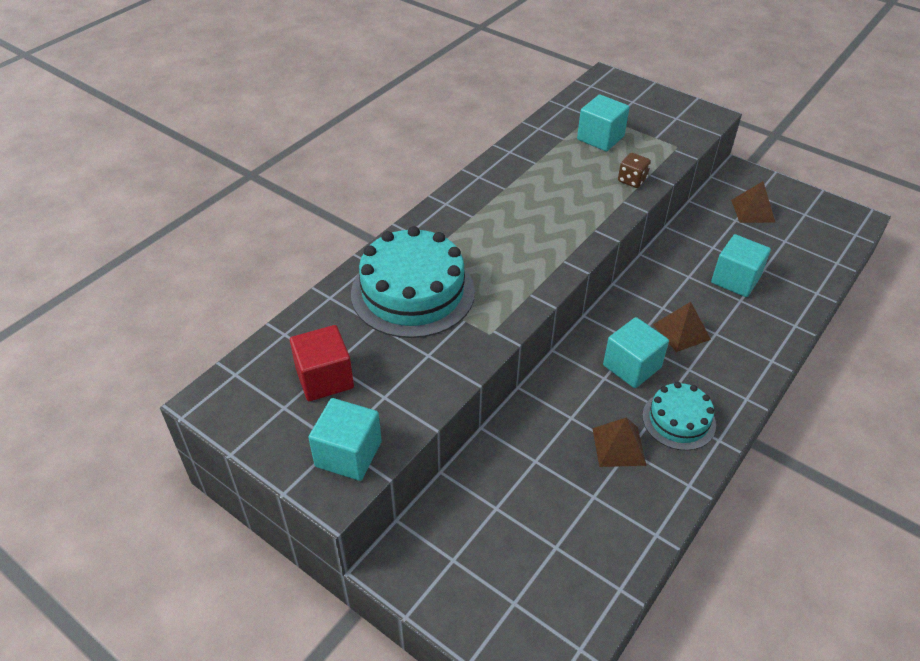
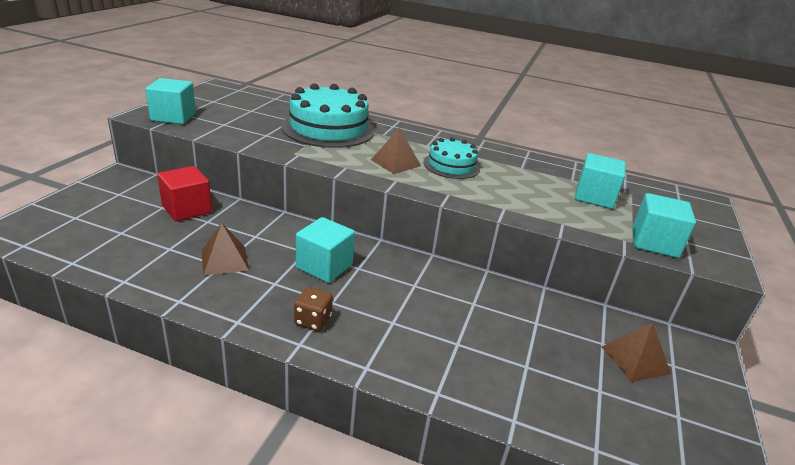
camera: 70 degrees right, 15 degrees down
(324, 378) = (238, 109): red cube -> red cube (187, 209)
(632, 180) = (542, 213): brown dice -> brown dice (313, 320)
(678, 420) = (260, 295): turquoise cake -> turquoise cake (451, 165)
(681, 331) = (384, 297): brown pyramid -> brown pyramid (395, 163)
(735, 280) = (490, 340): turquoise cube -> turquoise cube (654, 243)

